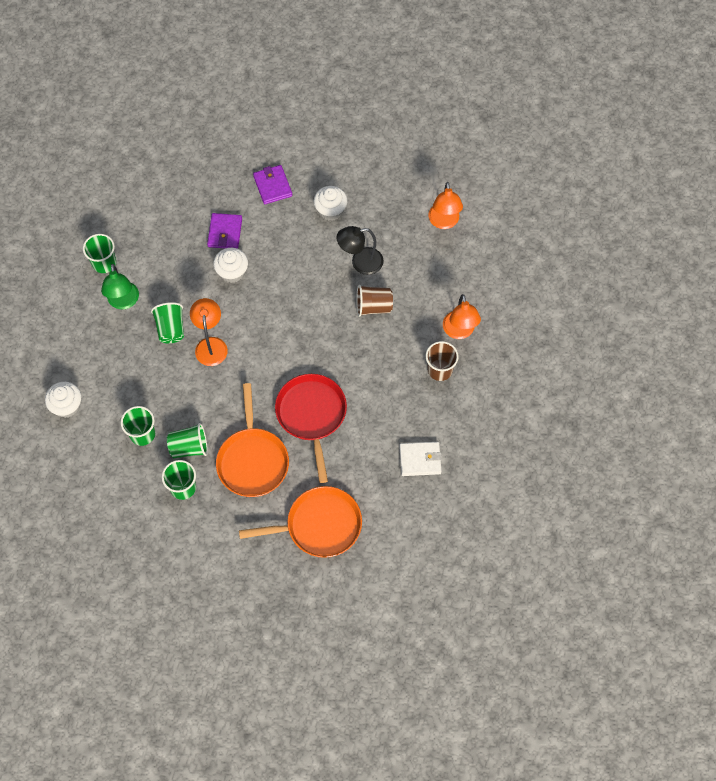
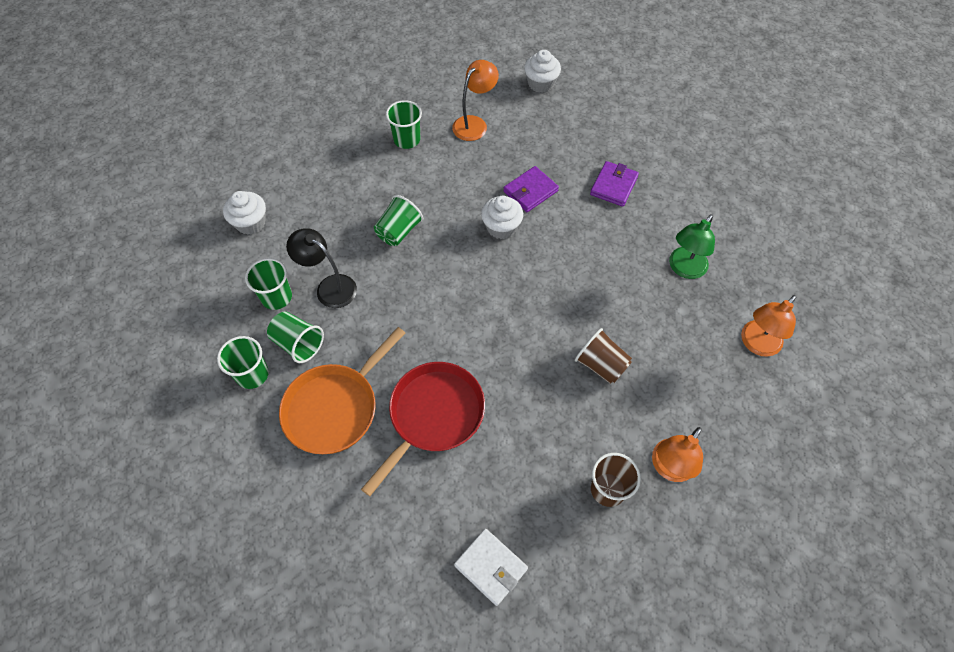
camera: 45 degrees right, 5 degrees down
(123, 302) = (387, 180): green lamp -> green lamp (684, 269)
(211, 345) = (416, 272): orange lamp -> orange lamp (474, 124)
(319, 526) = (321, 534): orange pan -> none
(330, 210) = (647, 245): white cupcake -> white cupcake (540, 83)
(360, 262) = (629, 313): black lamp -> black lamp (329, 287)

